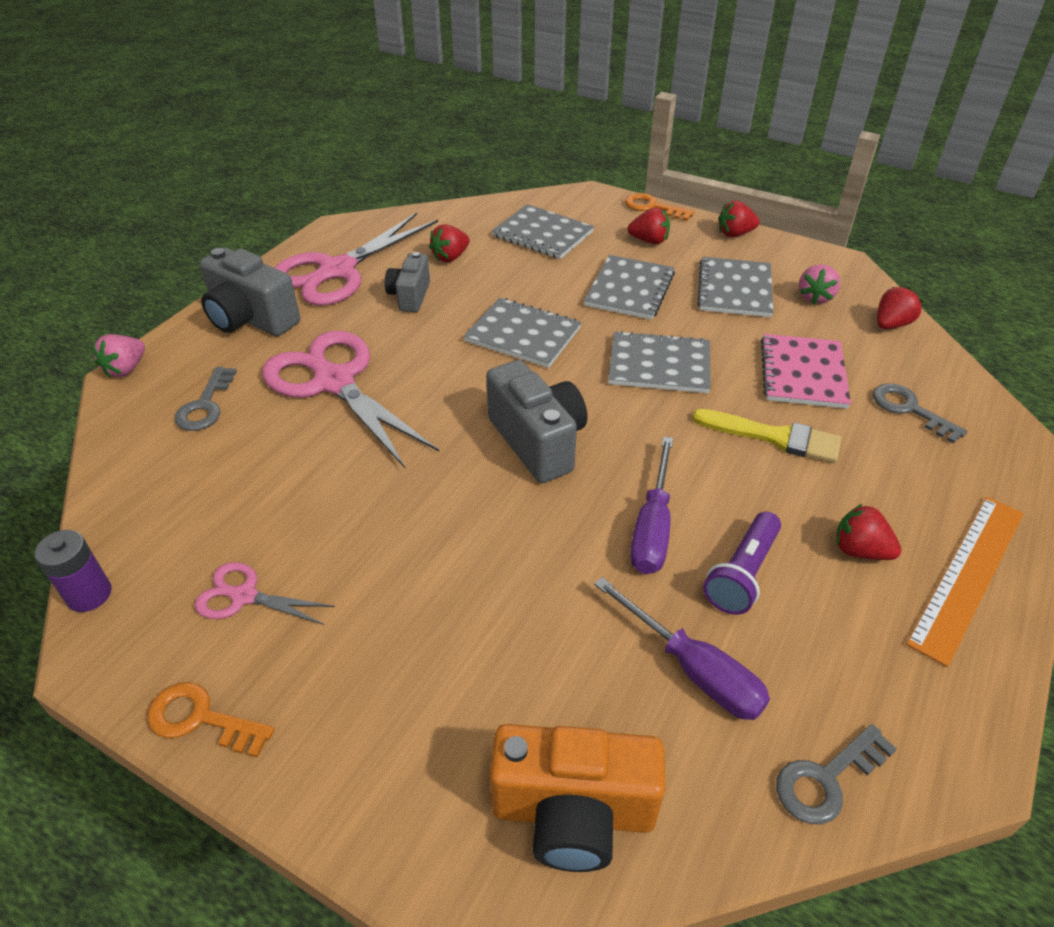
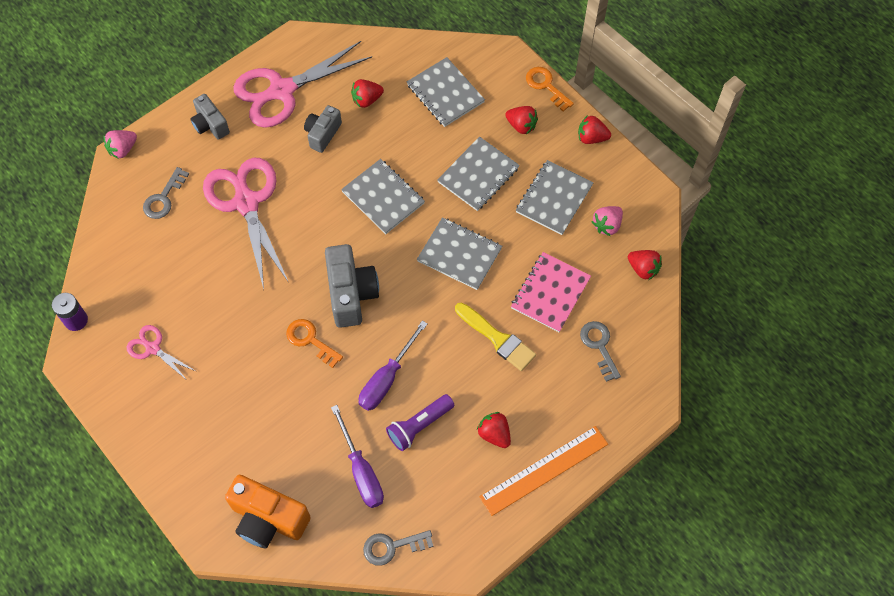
camera: 20 degrees right, 20 degrees up
(201, 719) = (116, 413): orange key -> orange key (310, 340)
(251, 319) = (210, 125): grey camera -> grey camera, size x0.61
(891, 324) = (643, 269): red strawberry -> red strawberry turned 60 degrees clockwise

